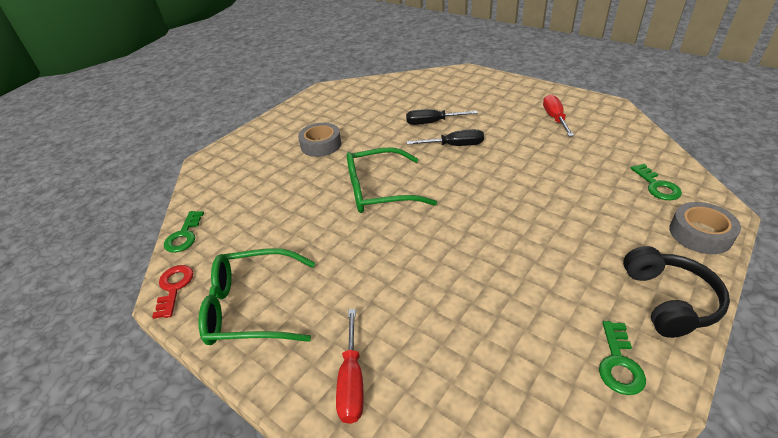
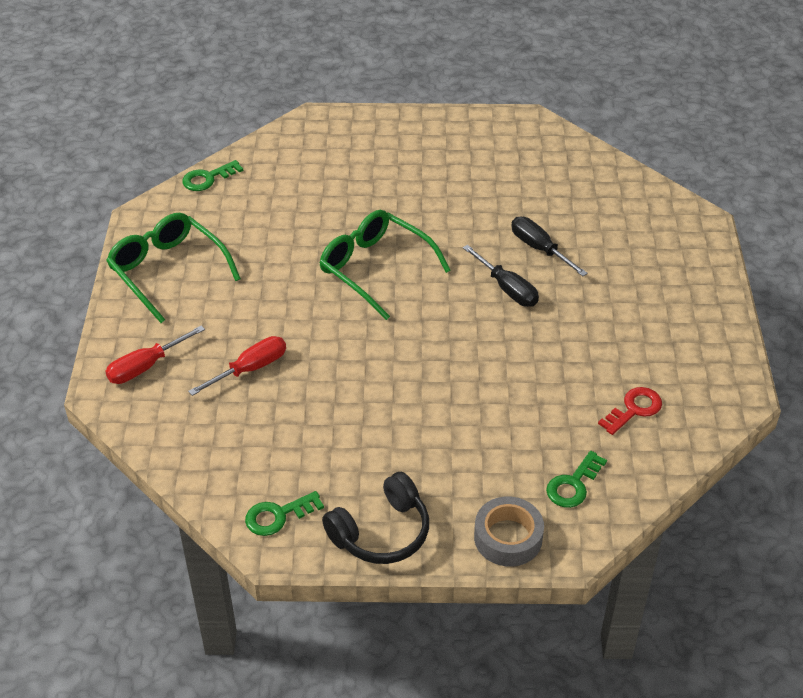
camera: 50 degrees right, 5 degrees up
(174, 287) = (151, 214): red key -> red key (634, 409)
(321, 145) = (413, 184): grey tape -> none
(555, 118) = (651, 353): red screwdriver -> red screwdriver (250, 369)

